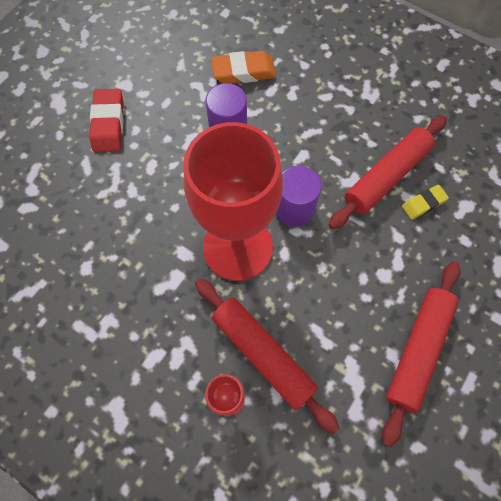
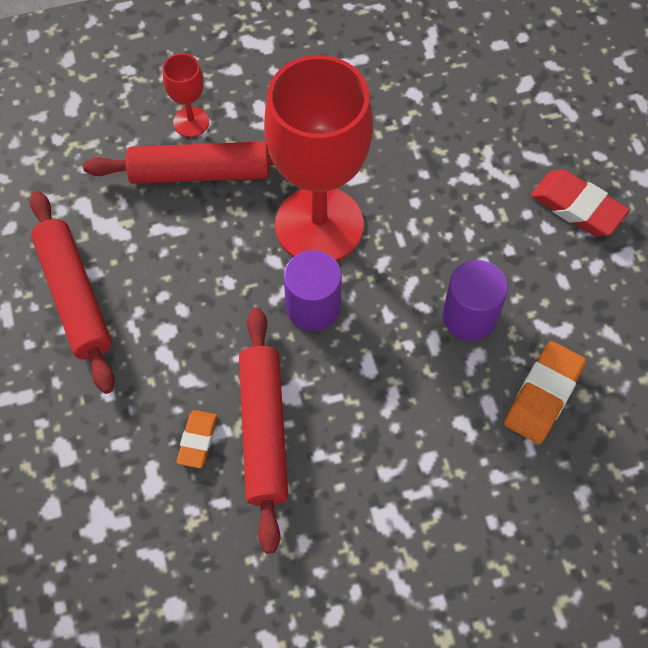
camera: 130 degrees right, 5 degrees down
(423, 203) = (198, 440): yellow eraser -> orange eraser

